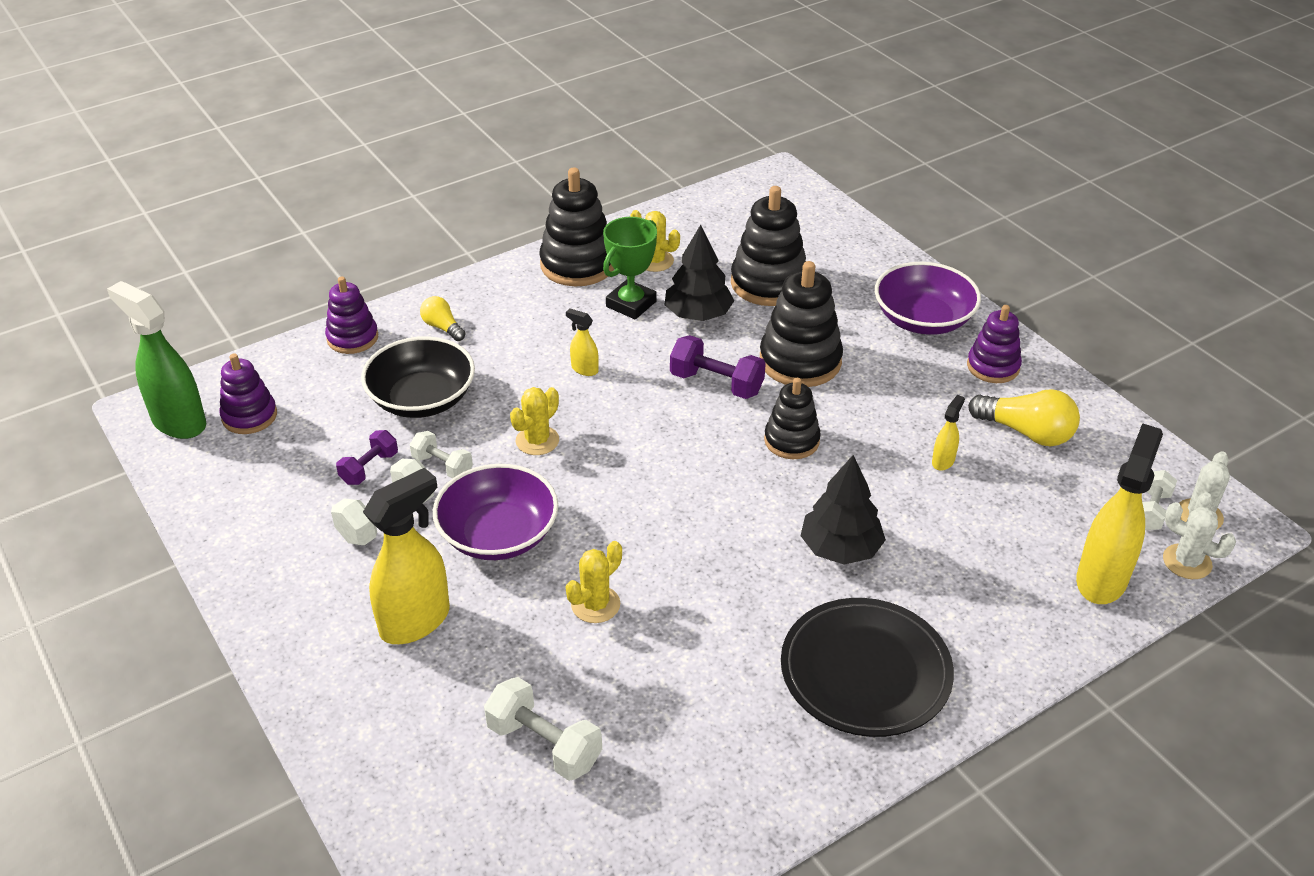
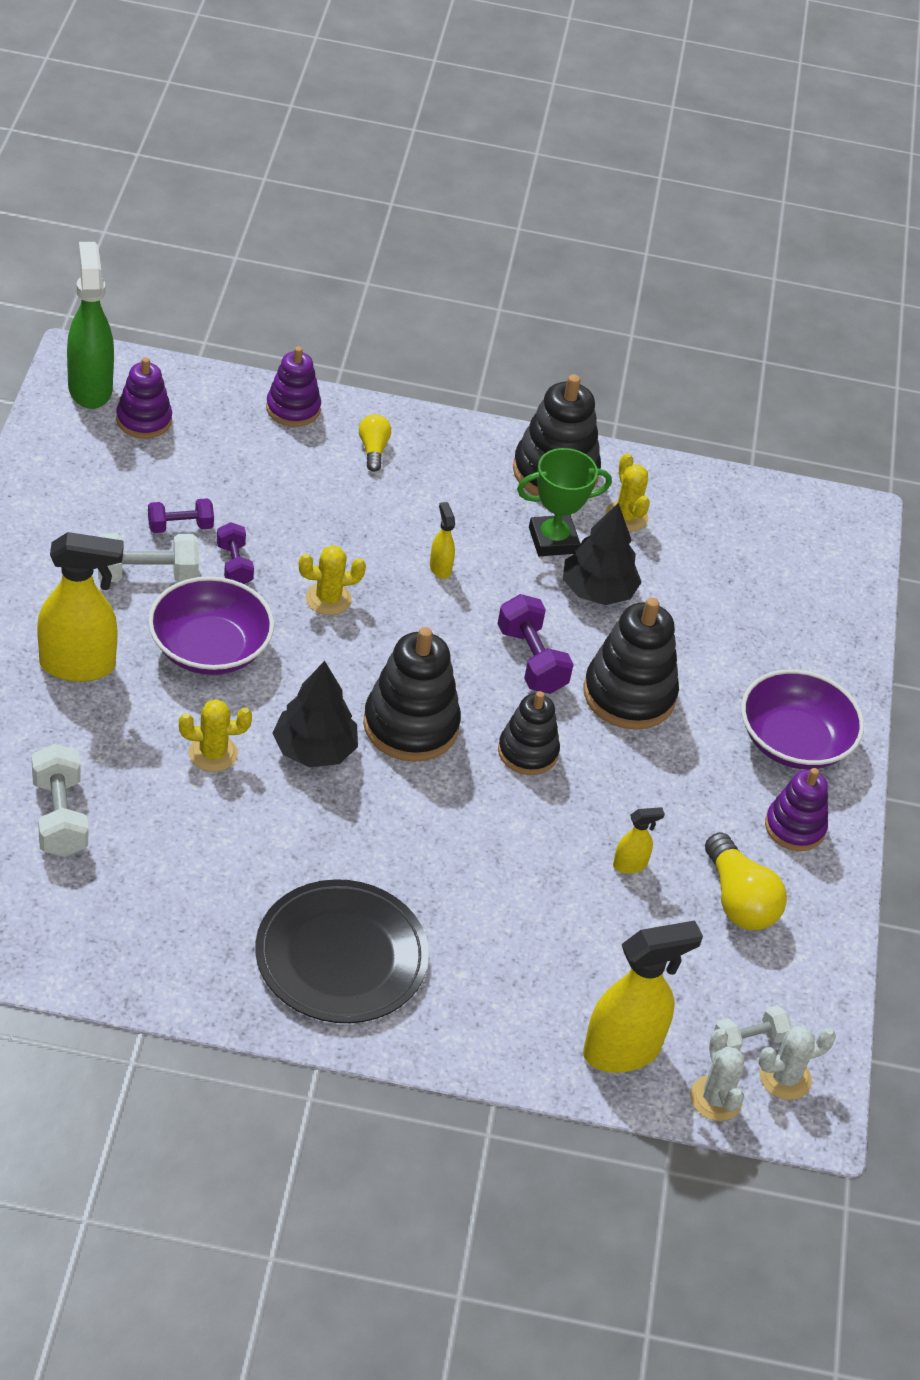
camera: 35 degrees right, 5 degrees up
(422, 399) = (284, 499): black bowl -> none
(442, 466) = (234, 565): white dumbbell -> purple dumbbell
(769, 283) = (700, 608): black stacking toy -> black stacking toy (410, 725)
(840, 548) = (447, 860): black tree -> black tree (314, 750)

